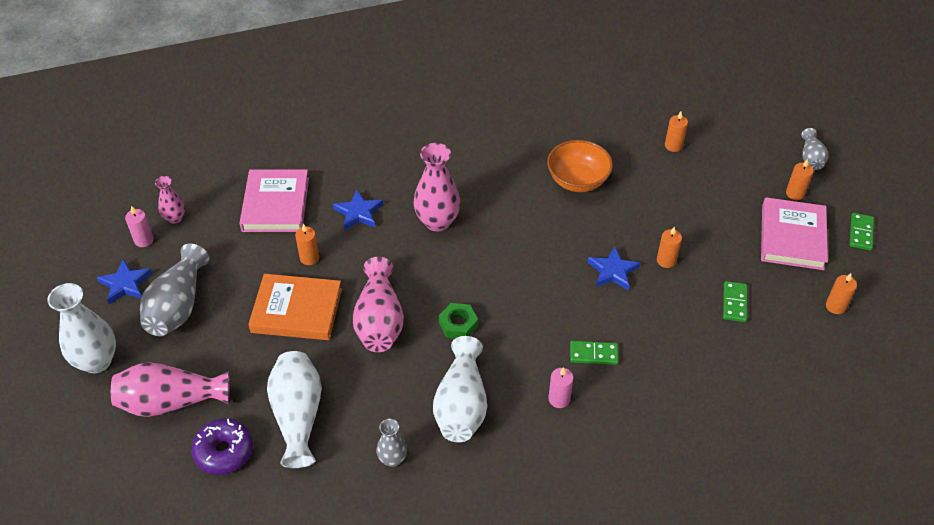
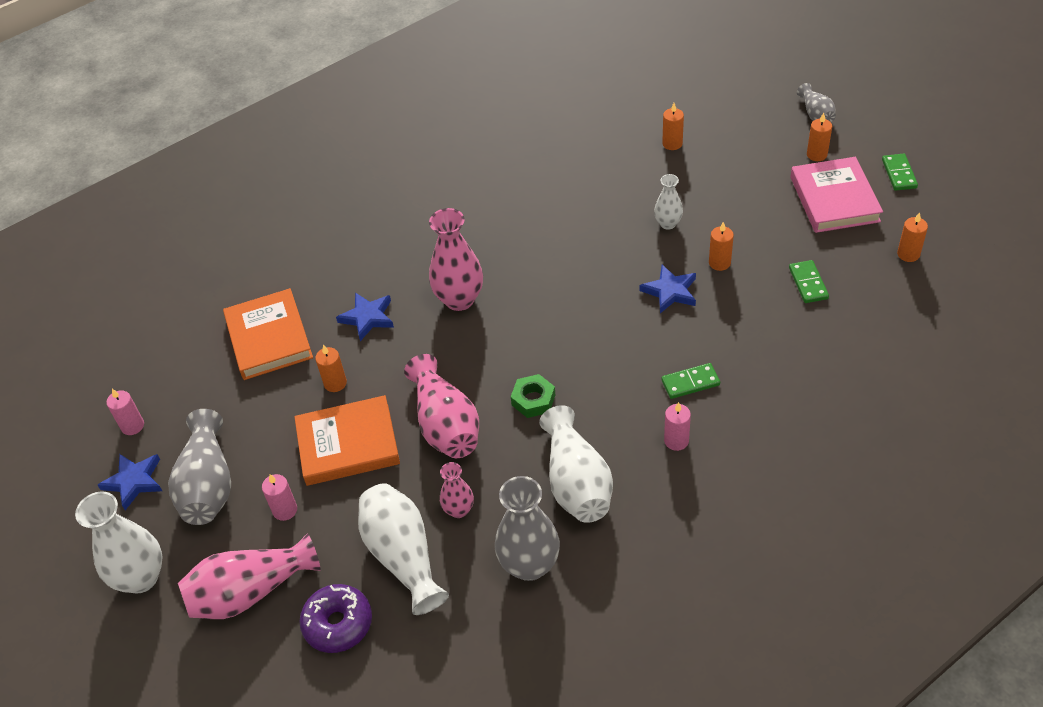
camera: 15 degrees left, 0 degrees up
(175, 218) = (158, 390): pink vase -> pink vase (459, 510)
(225, 346) = (285, 510): none -> pink candle
(276, 204) = (269, 338): pink book -> orange book
(392, 459) = (529, 565): grey vase -> grey vase, size x1.81
(577, 180) = (589, 210): orange bowl -> none
(637, 213) = (668, 223): none -> white vase

